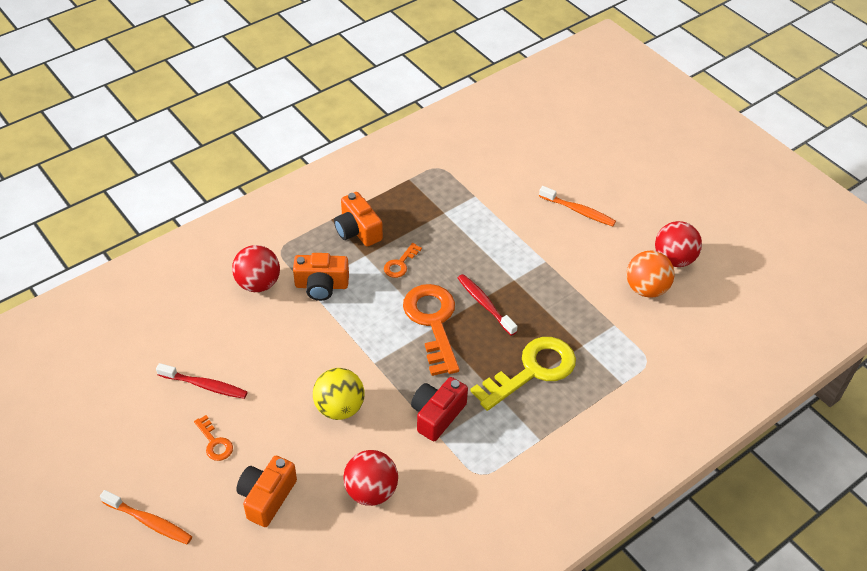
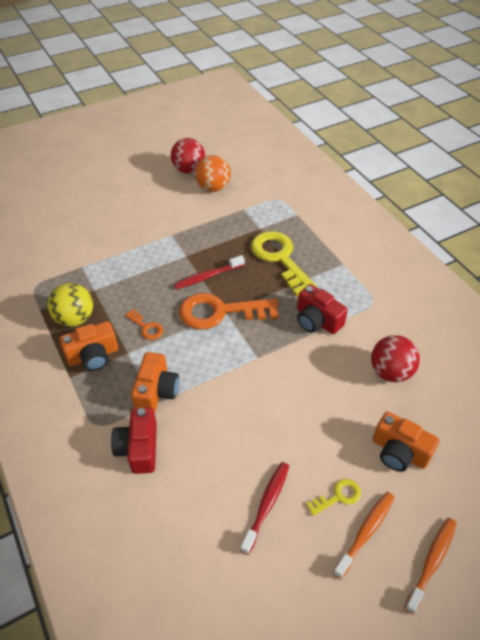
camera: 80 degrees left, 0 degrees up
(214, 442) = (338, 496): orange key -> yellow key
(258, 283) = (139, 448): red ball -> red camera
(339, 408) = (304, 387): yellow ball -> yellow ball (75, 318)
(579, 211) = (124, 208): orange toothbrush -> orange toothbrush (365, 532)

